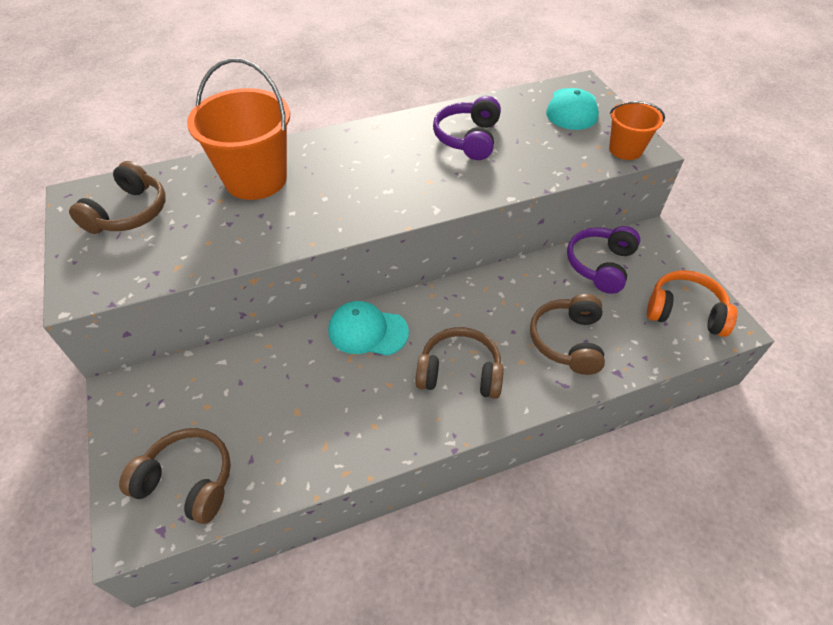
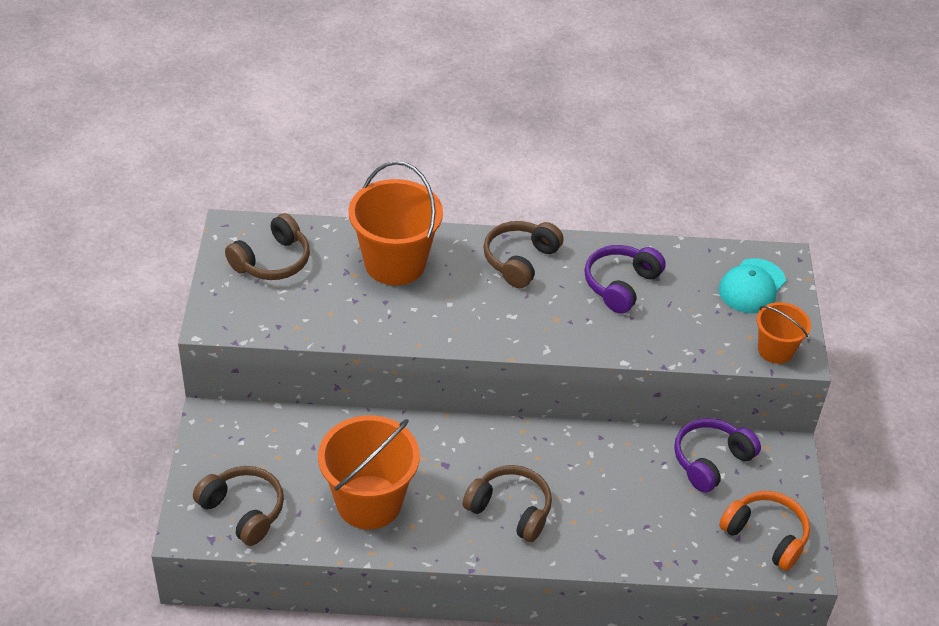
camera: 20 degrees right, 5 degrees down
(320, 418) = (369, 502): none -> orange bucket
(367, 331) = (445, 443): turquoise cap -> none
(567, 341) = (629, 519): brown headphones -> brown headphones (520, 260)

